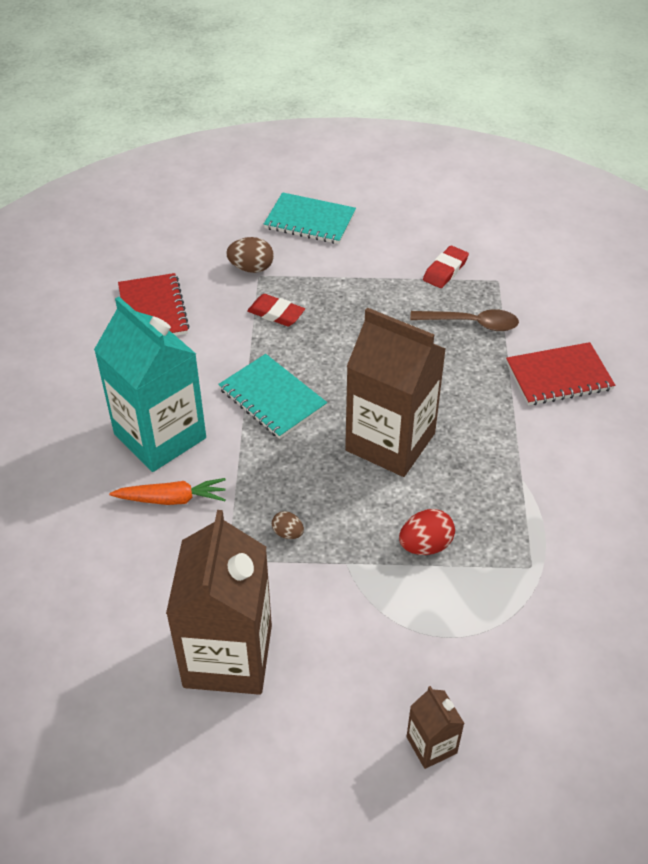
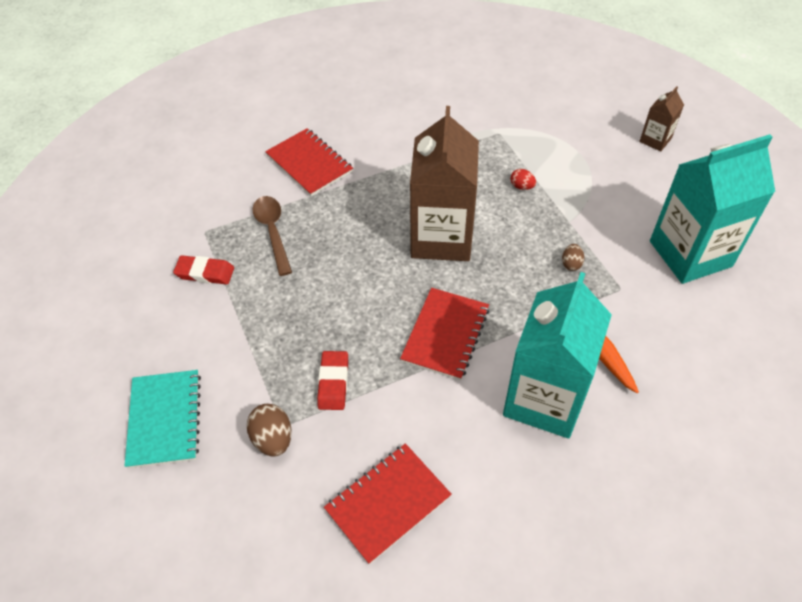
camera: 115 degrees left, 5 degrees up
(228, 656) = (690, 254): brown carton -> turquoise carton
(272, 398) = (445, 335): turquoise notebook -> red notebook
(425, 545) = (522, 186): red egg -> red egg, size x0.60

